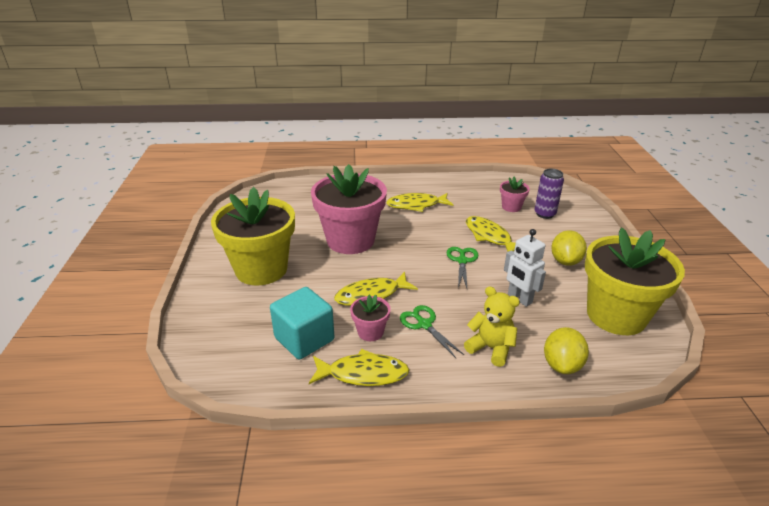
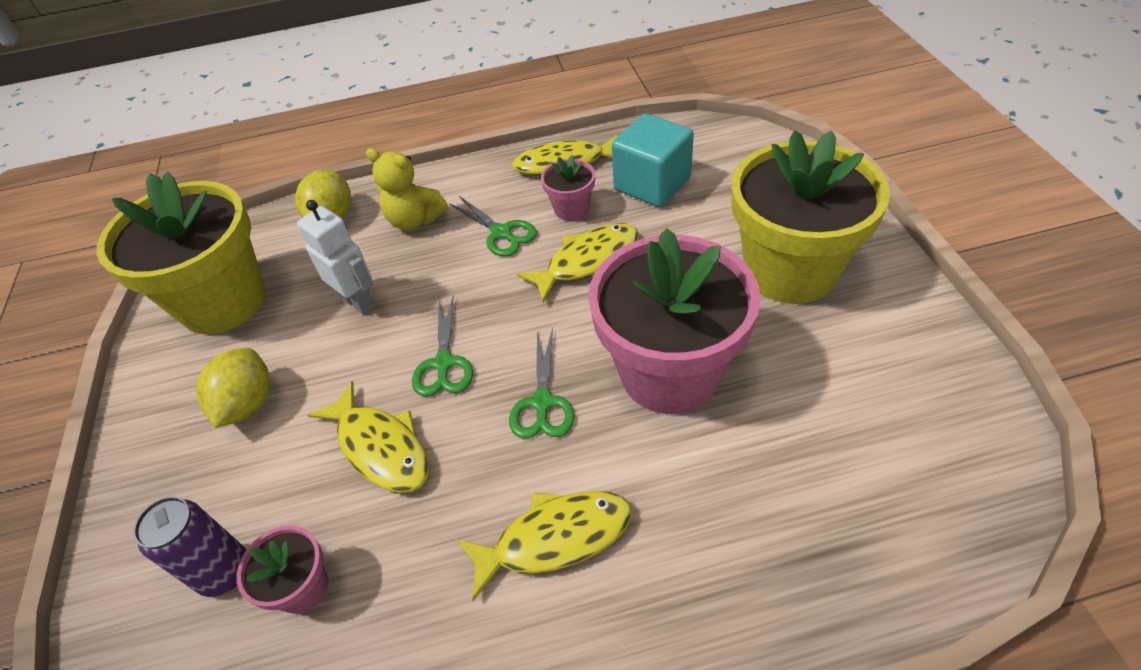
camera: 175 degrees right, 15 degrees up
(413, 239) = (542, 402): none -> green scissors

